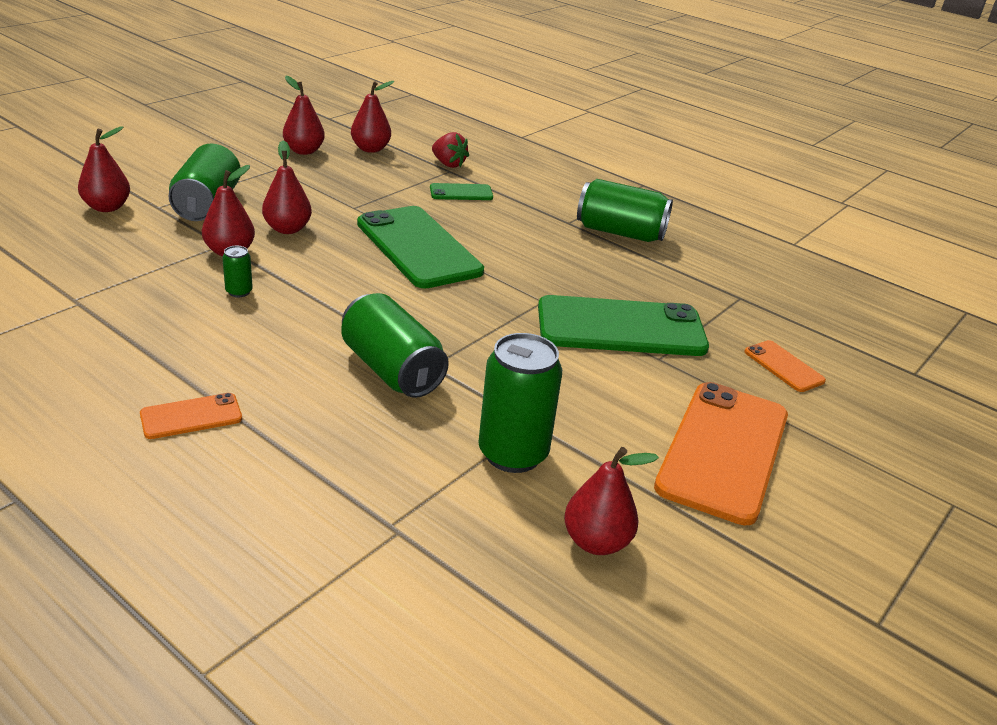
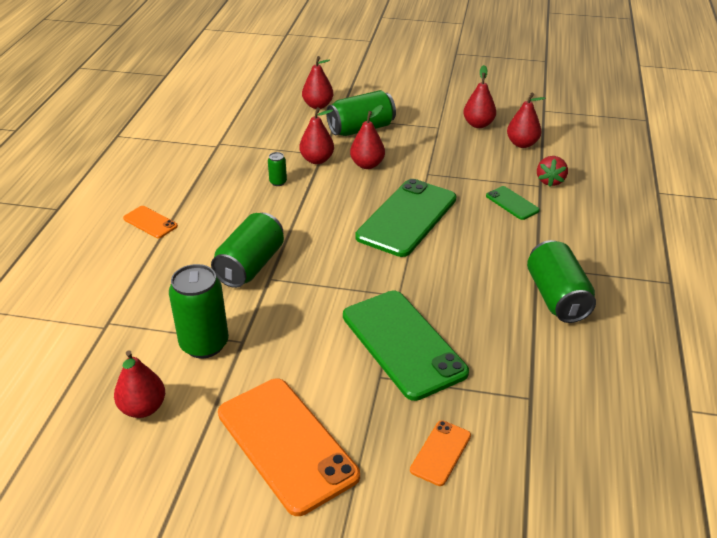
camera: 65 degrees right, 5 degrees up
(723, 451) = (286, 444): orange phone -> orange phone turned 60 degrees clockwise

